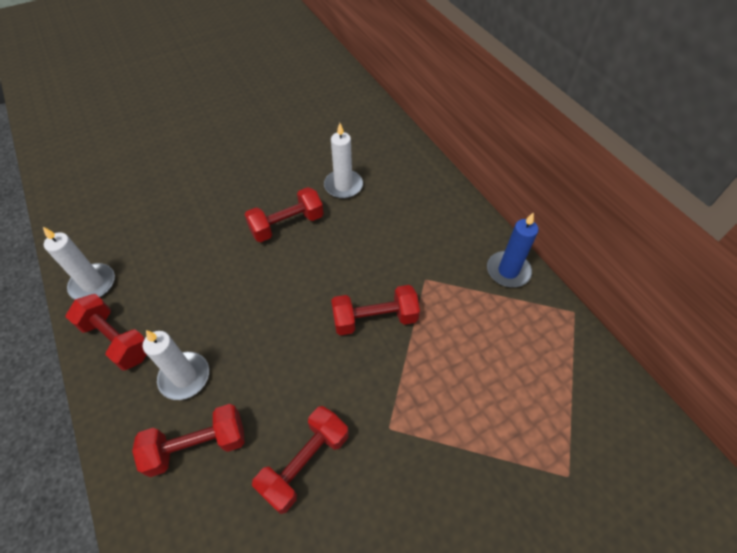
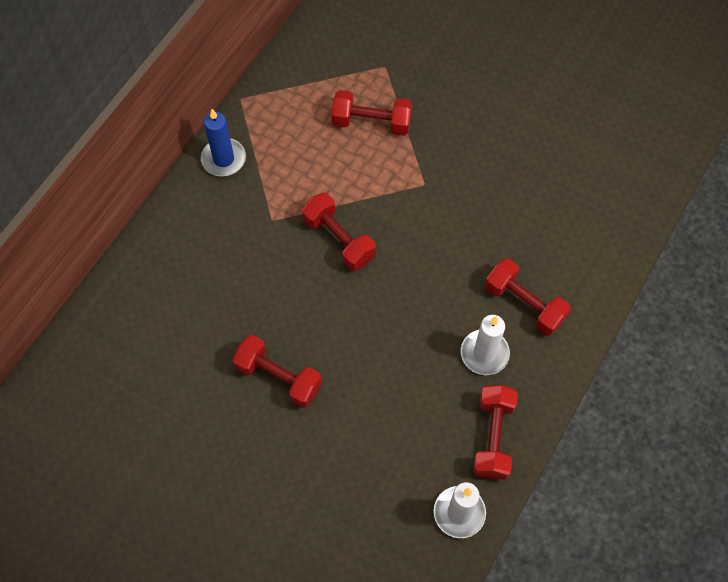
camera: 120 degrees left, 10 degrees up
(305, 463) = (485, 225): red dumbbell -> red dumbbell (371, 122)
(343, 186) = (192, 354): white candle -> none

